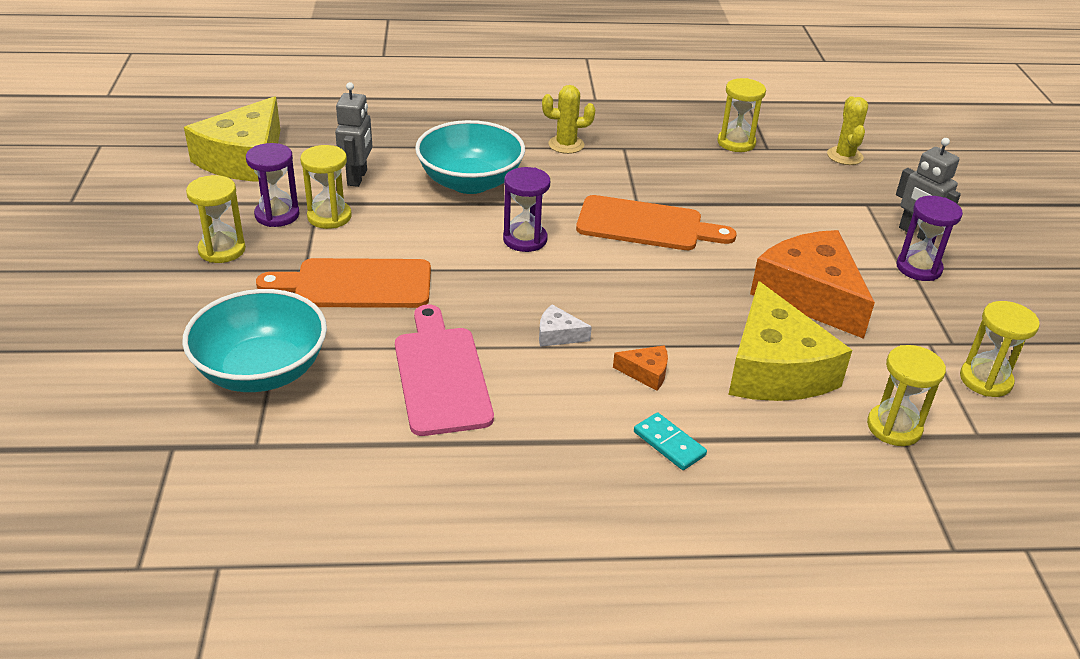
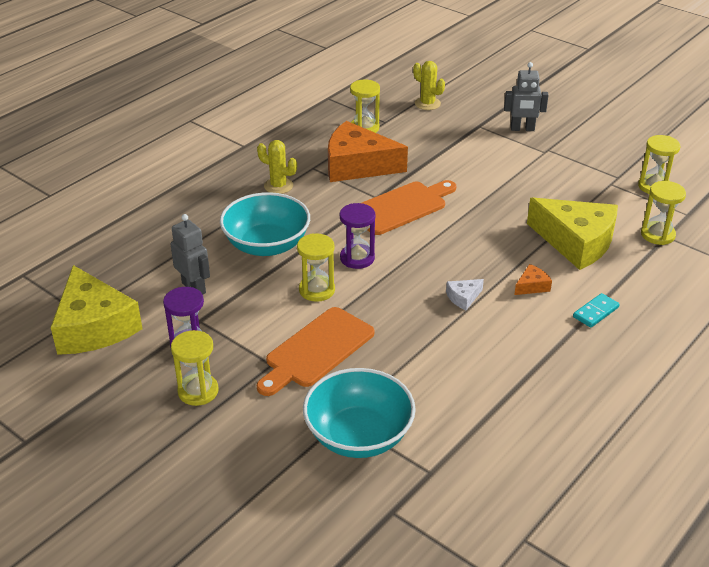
camera: 45 degrees left, 0 degrees up
(329, 217) = (224, 323): yellow hourglass -> yellow hourglass (317, 290)
(441, 375) = (449, 362): pink cutting board -> none
(566, 145) = (278, 186): yellow cactus -> yellow cactus turned 75 degrees clockwise
(669, 444) = (595, 312): turquoise domino -> turquoise domino turned 45 degrees counterclockwise
(810, 295) = (532, 194): orange cheese -> orange cheese (357, 165)
(918, 268) = (551, 147): purple hourglass -> none

